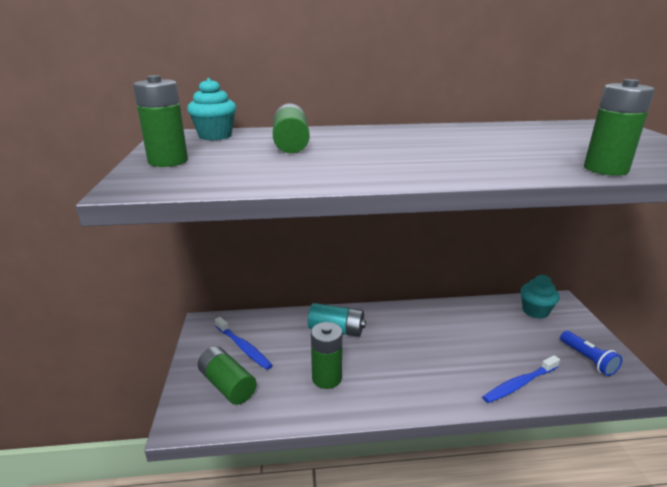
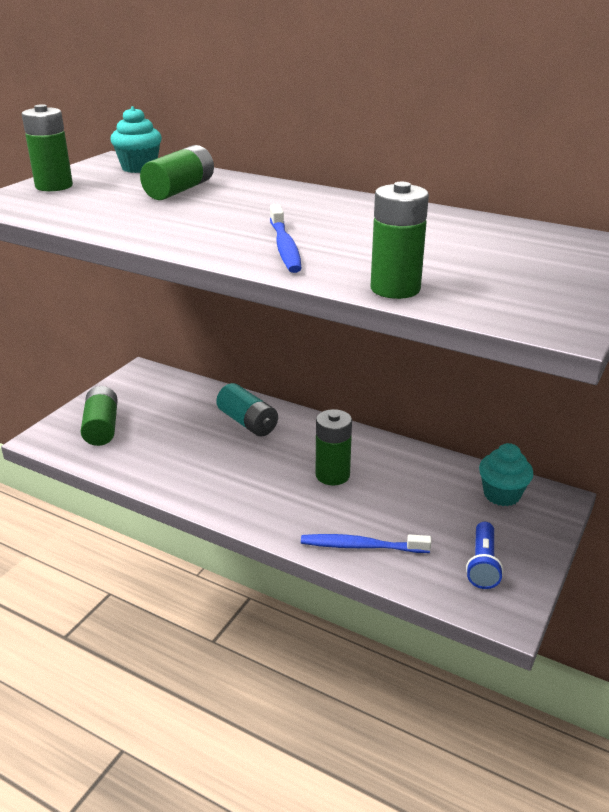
camera: 35 degrees right, 5 degrees up
(243, 347) = (148, 404): blue toothbrush -> blue toothbrush (285, 247)
(327, 378) = (185, 457): green battery -> green battery (332, 475)

